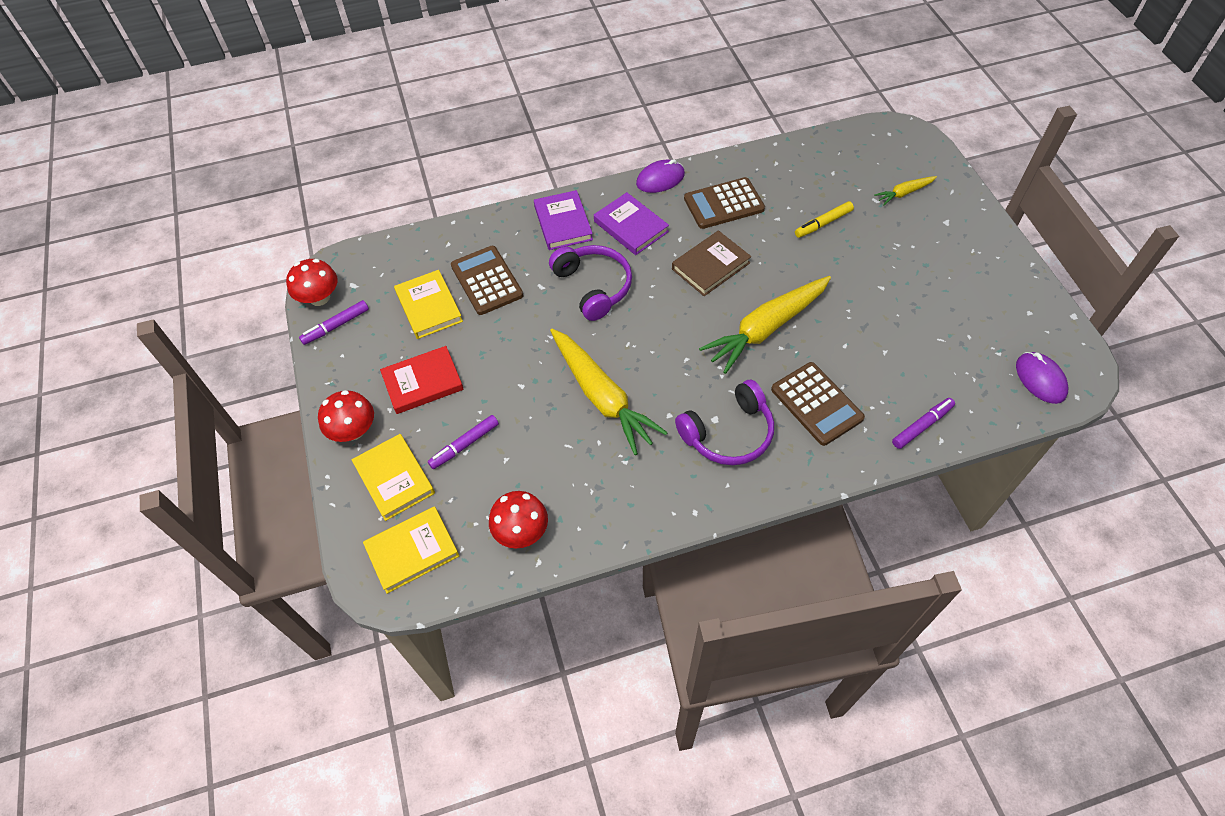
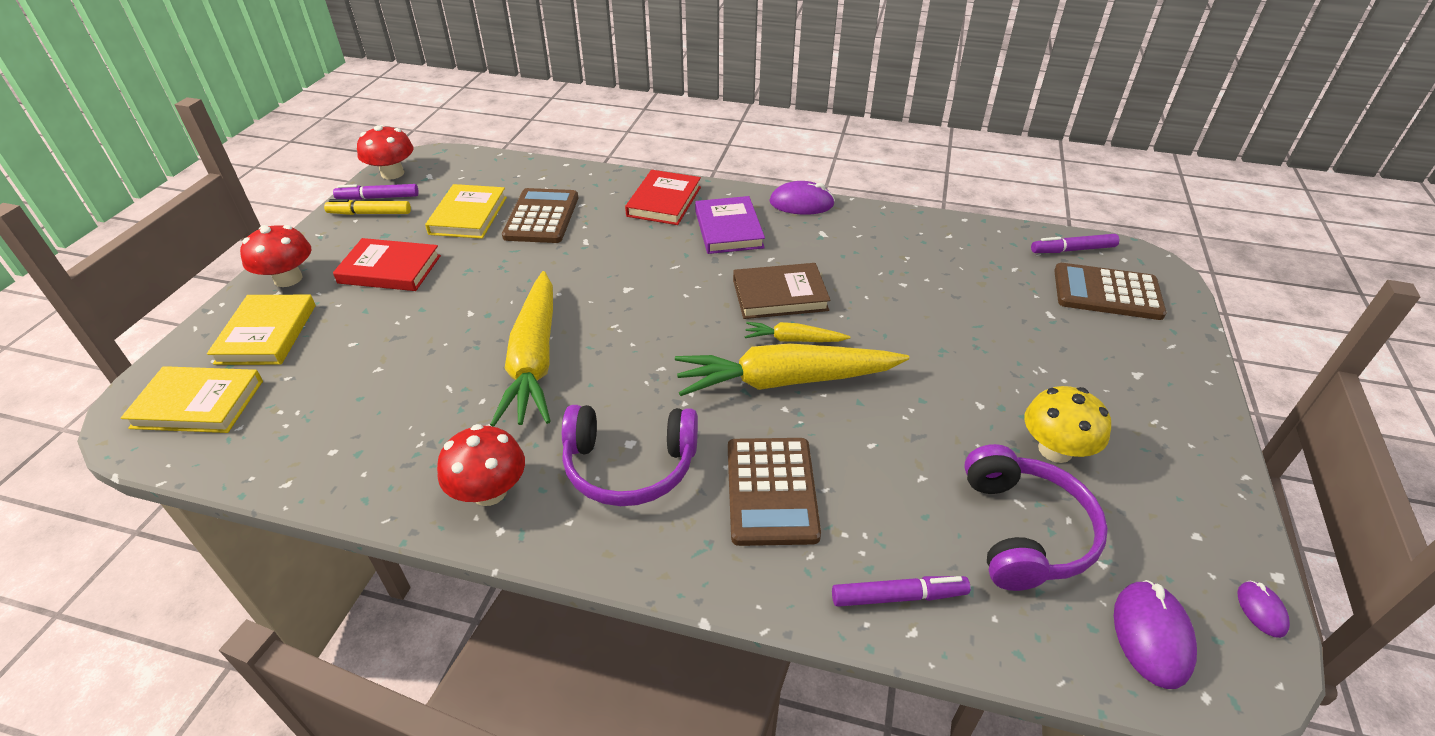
camera: 30 degrees right, 15 degrees down
(464, 445) = (358, 337): purple marker -> purple marker (1072, 250)
(521, 531) = (308, 443): red mushroom -> red mushroom (489, 491)
(563, 223) = (664, 201): purple book -> red book
(593, 286) = (635, 262): purple headphones -> purple headphones (1024, 531)
(724, 204) = (851, 248): brown calculator -> brown calculator (1107, 293)
(823, 223) = (957, 310): yellow marker -> yellow marker (370, 213)
(904, 193) = (1097, 322): yellow carrot -> yellow carrot (793, 340)
(937, 296) = (1055, 450): none -> yellow mushroom
(1076, 339) = (1261, 610): none -> purple mouse

